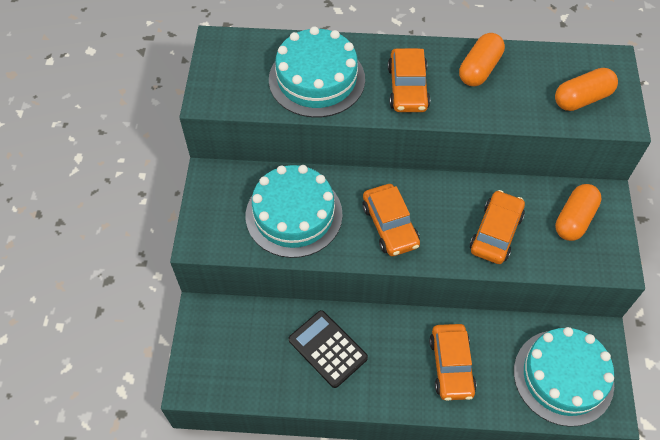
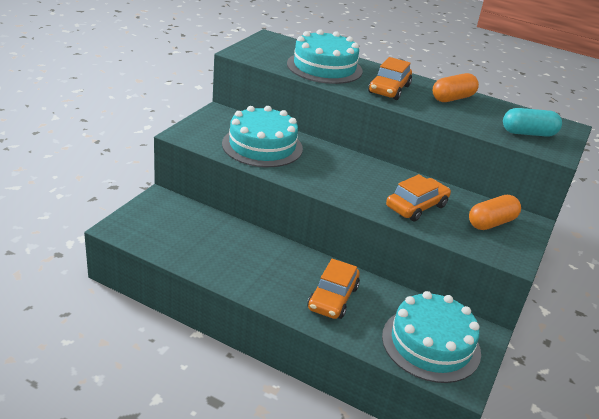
camera: 20 degrees right, 25 degrees down
(327, 349) = (237, 250): black calculator -> none
(390, 225) = (332, 174): orange car -> none
(582, 98) = (528, 133): orange capsule -> turquoise capsule

